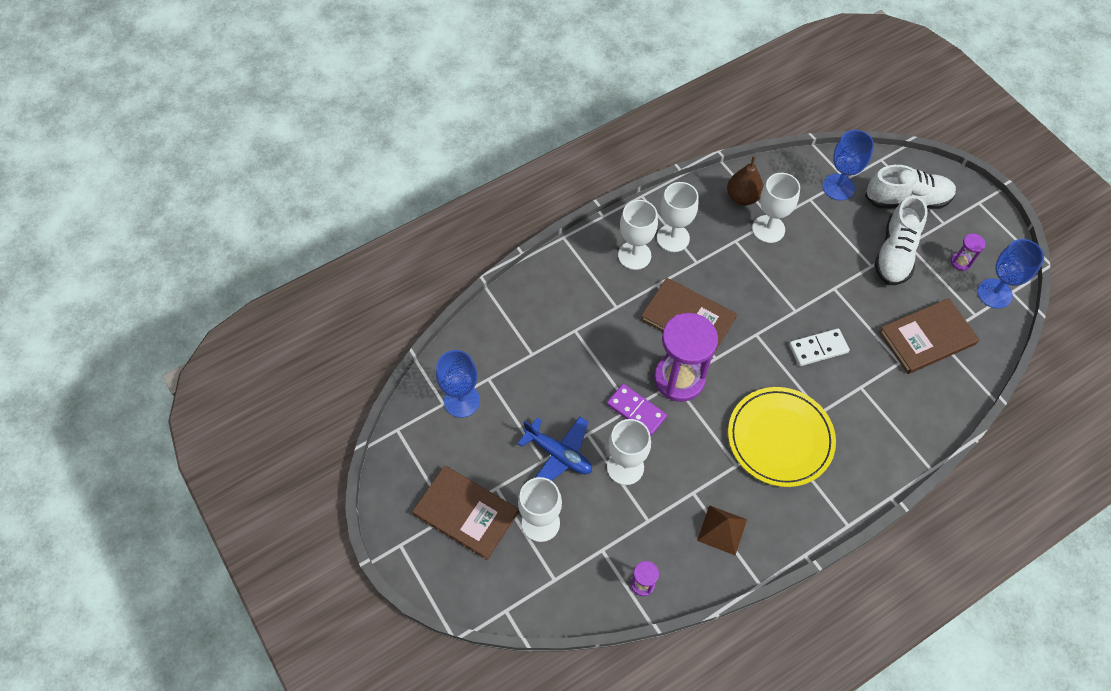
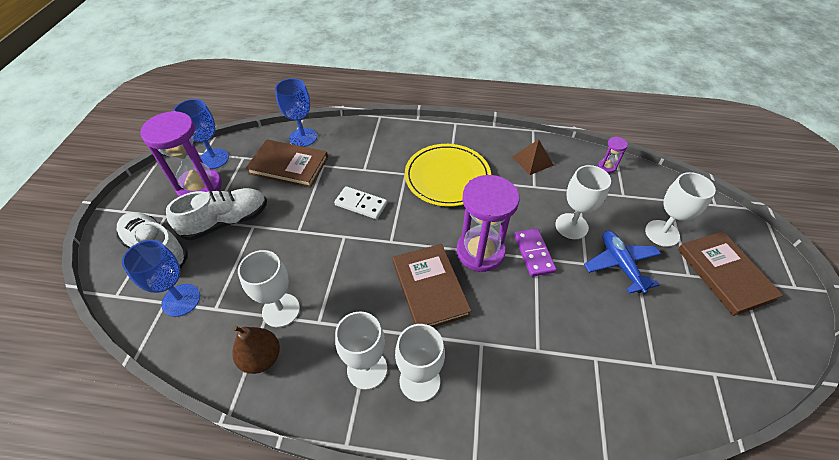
camera: 140 degrees left, 10 degrees down
(462, 401) = (693, 363): blue goblet -> blue goblet (303, 137)
(960, 262) = (200, 187): purple hourglass -> purple hourglass, size x2.33

